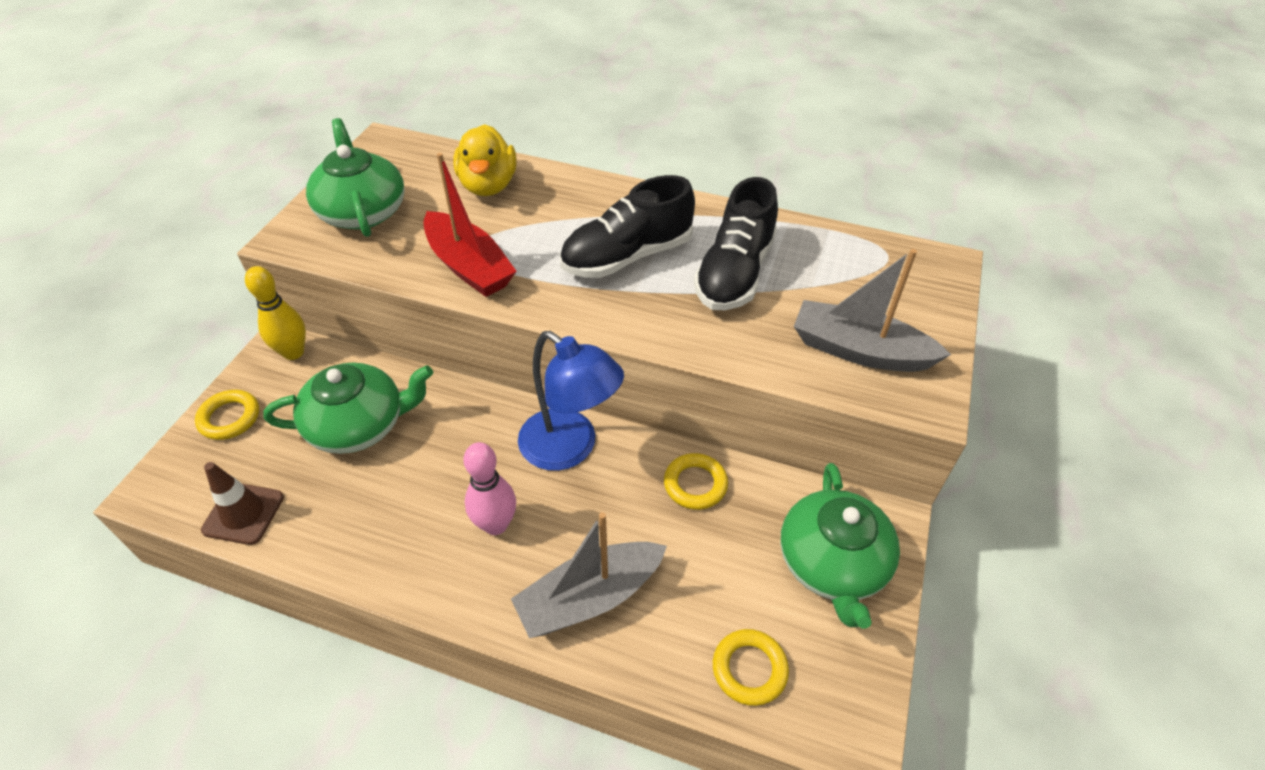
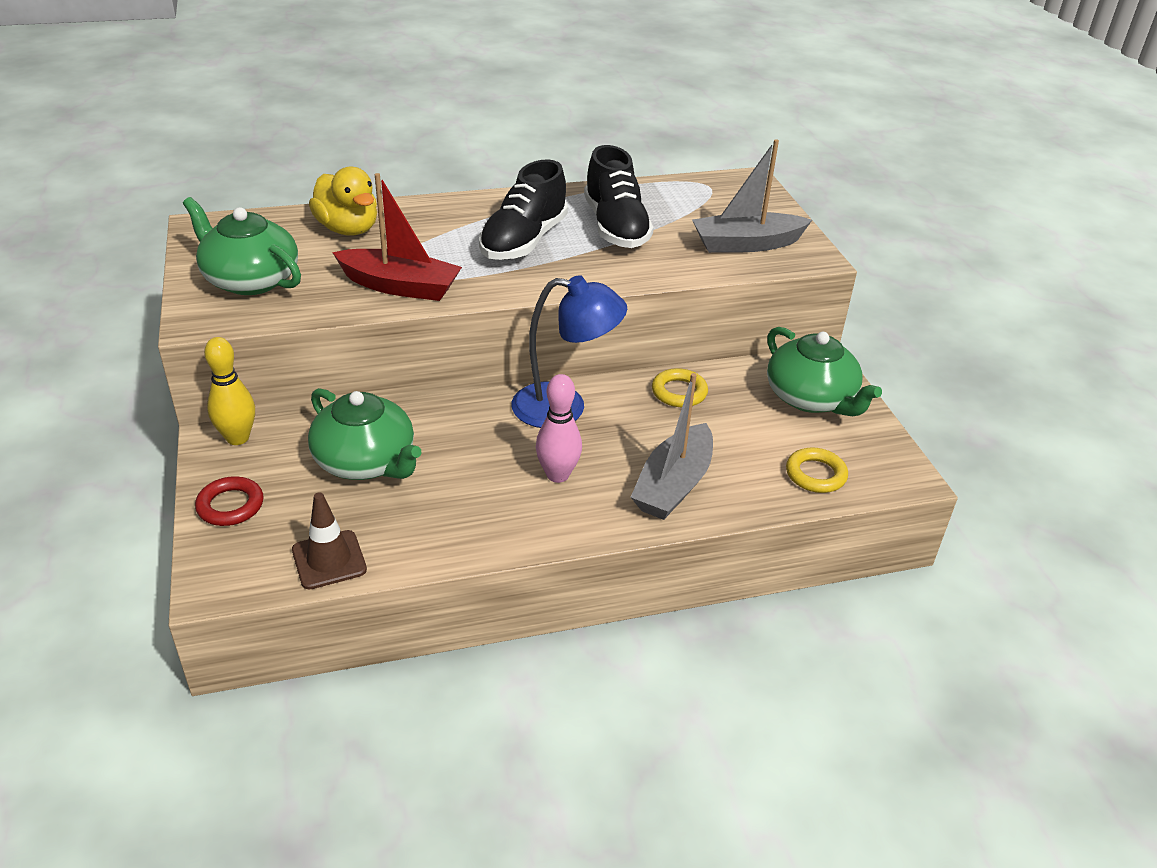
camera: 35 degrees left, 10 degrees down
(229, 418) = (230, 505): yellow ring -> red ring
(359, 425) = (366, 462): green teapot -> green teapot turned 90 degrees clockwise

